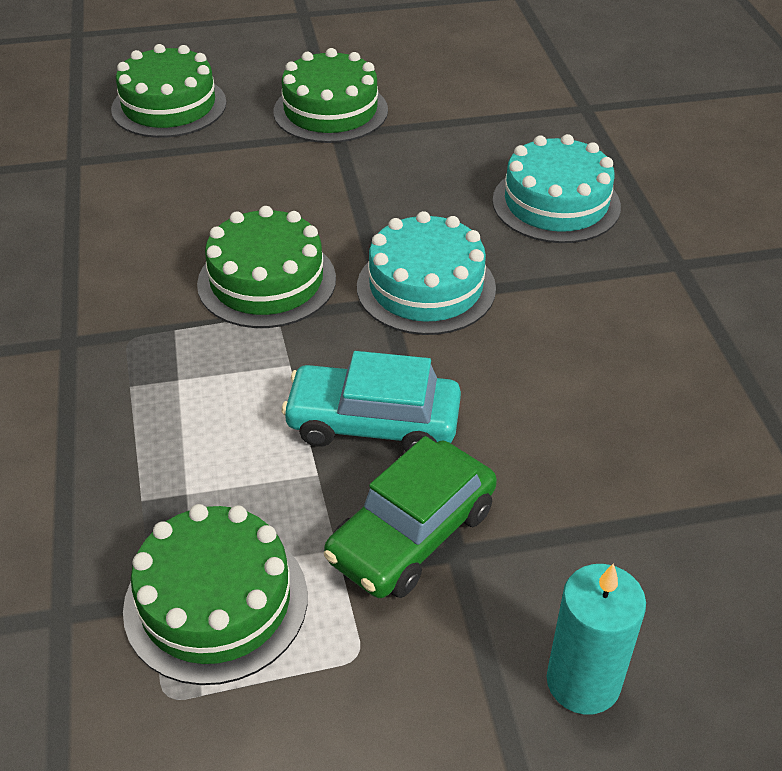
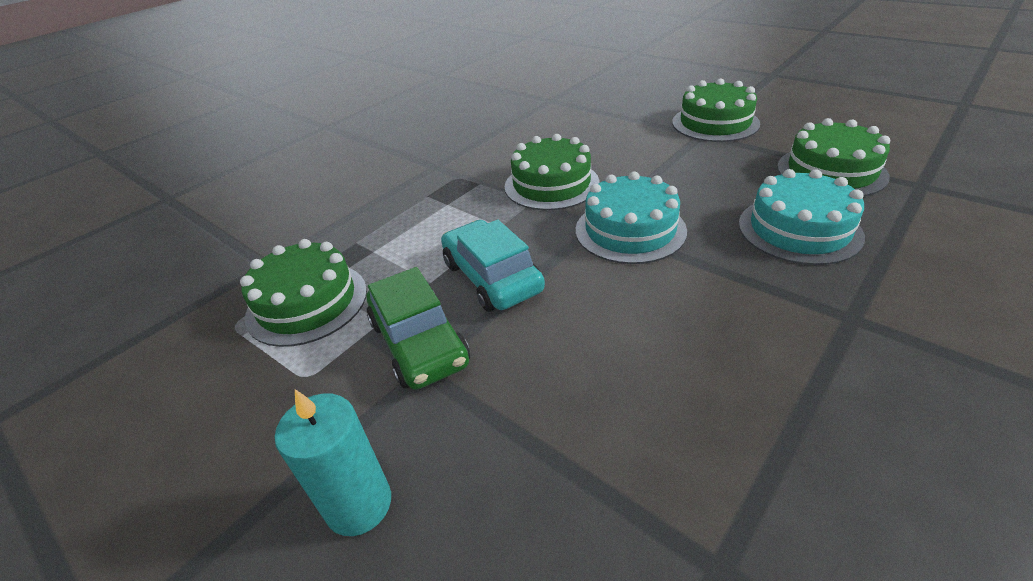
camera: 55 degrees right, 5 degrees down
(169, 106) = (629, 93): green cake -> green cake (831, 171)
(412, 534) = (419, 343): green car -> green car turned 120 degrees counterclockwise

